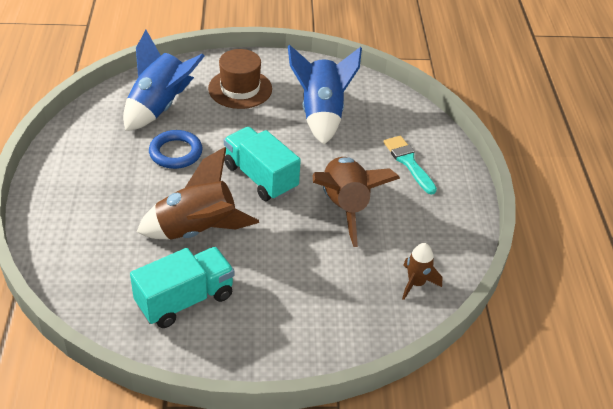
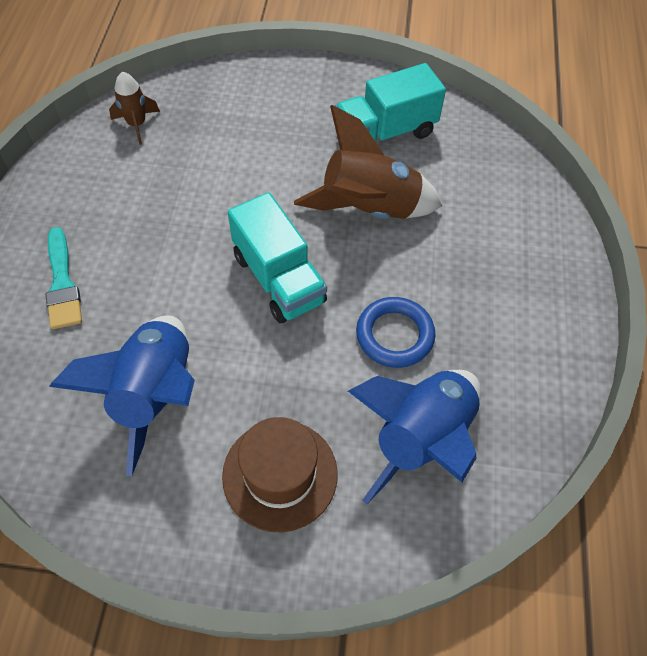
camera: 170 degrees left, 15 degrees up
(345, 207) = (179, 222): brown rocket -> none

